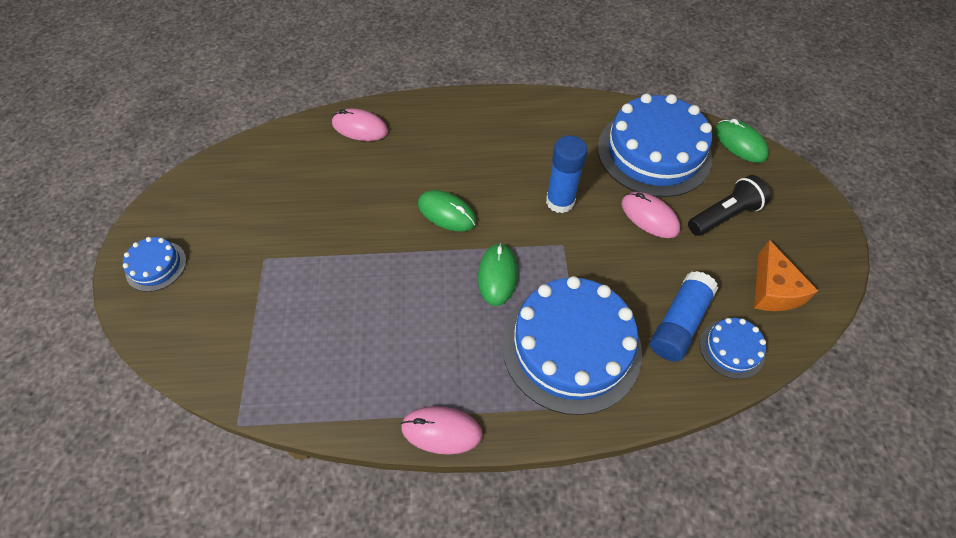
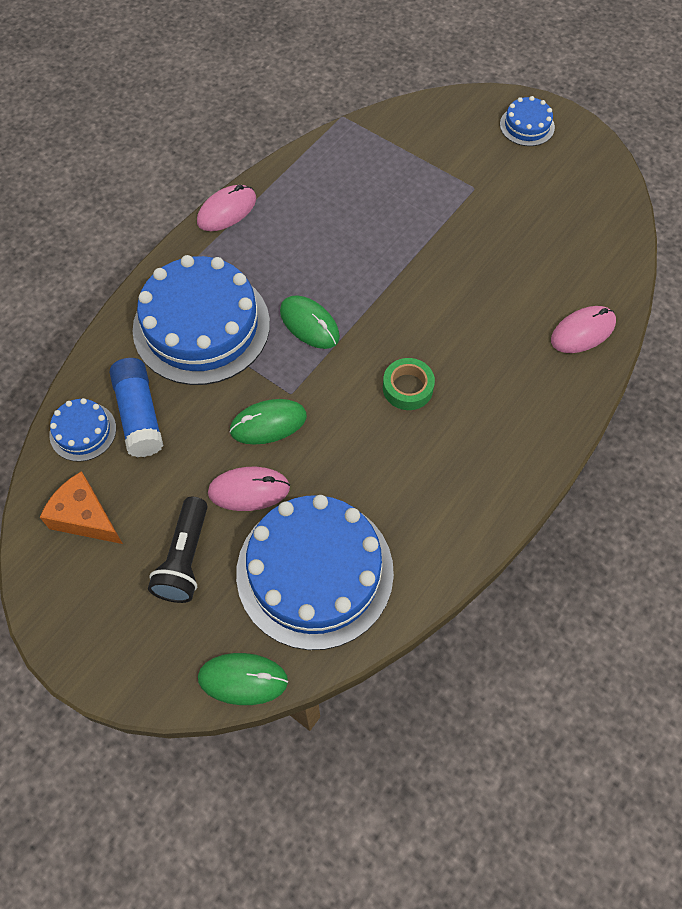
camera: 130 degrees right, 5 degrees up
(447, 213) = (408, 332): green mouse -> green mouse (268, 423)
(491, 186) = (407, 388): none -> green tape
(560, 201) = (337, 430): blue glue stick -> none

